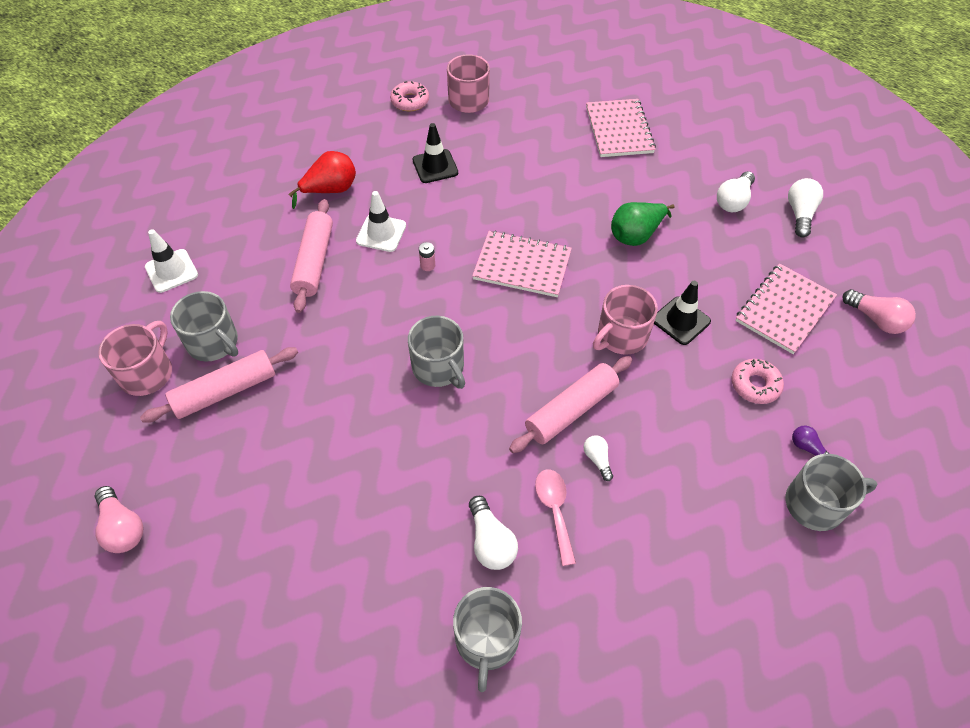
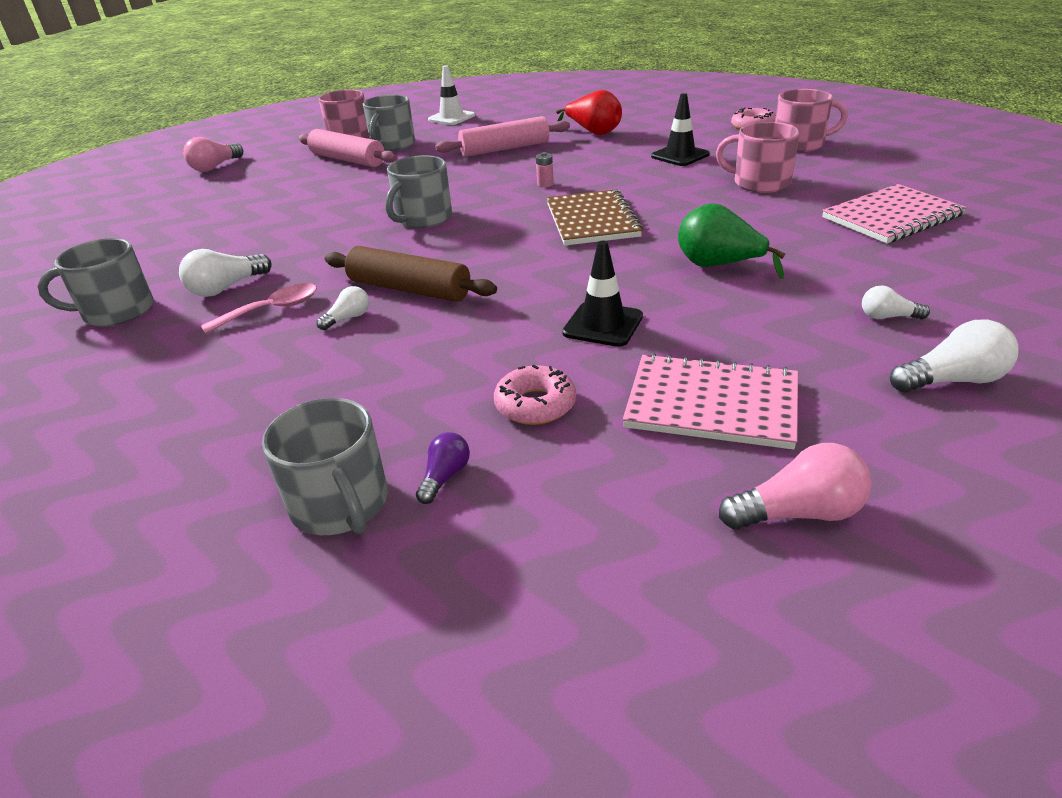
camera: 70 degrees right, 20 degrees down
(381, 233) = (565, 160): white traffic cone -> none
(522, 266) = (592, 220): pink notebook -> brown notebook
(571, 410) = (409, 289): pink rolling pin -> brown rolling pin
(621, 336) = (541, 293): pink mug -> pink mug (760, 183)
(733, 201) = (887, 317): white light bulb -> white light bulb, size x0.60
(876, 319) = (798, 513): pink light bulb -> pink light bulb turned 120 degrees counterclockwise

